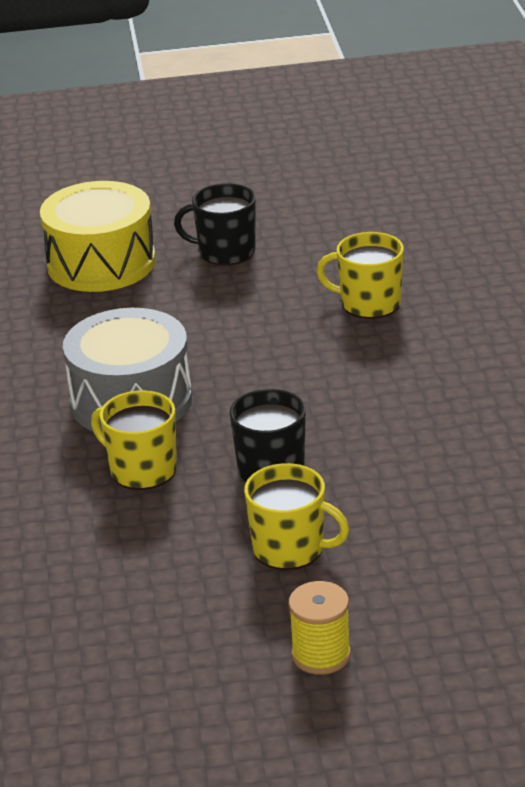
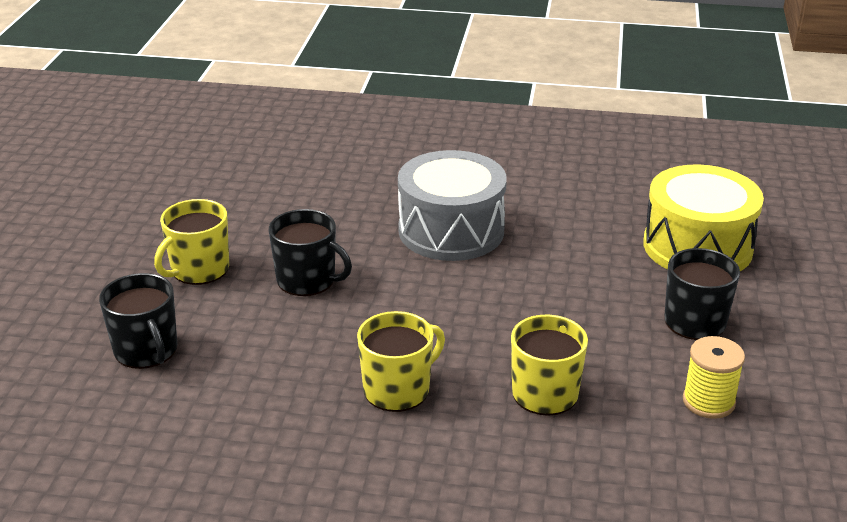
camera: 105 degrees right, 0 degrees up
(141, 469) = (351, 222): yellow mug -> yellow mug (398, 389)
(321, 655) = (74, 260): yellow spool -> yellow spool (708, 401)
(450, 533) = (146, 350): none -> black mug

